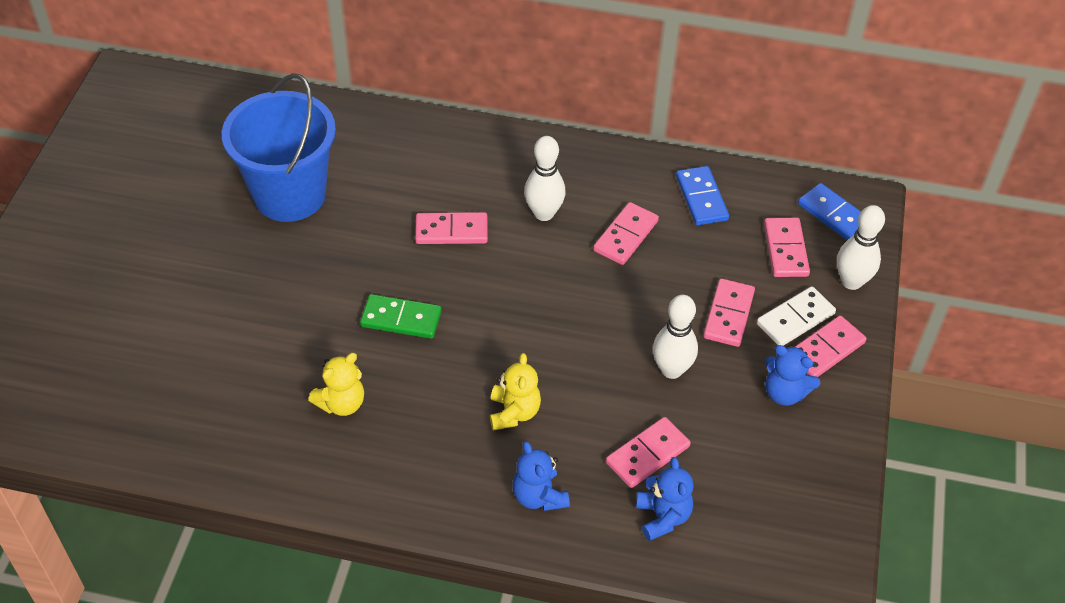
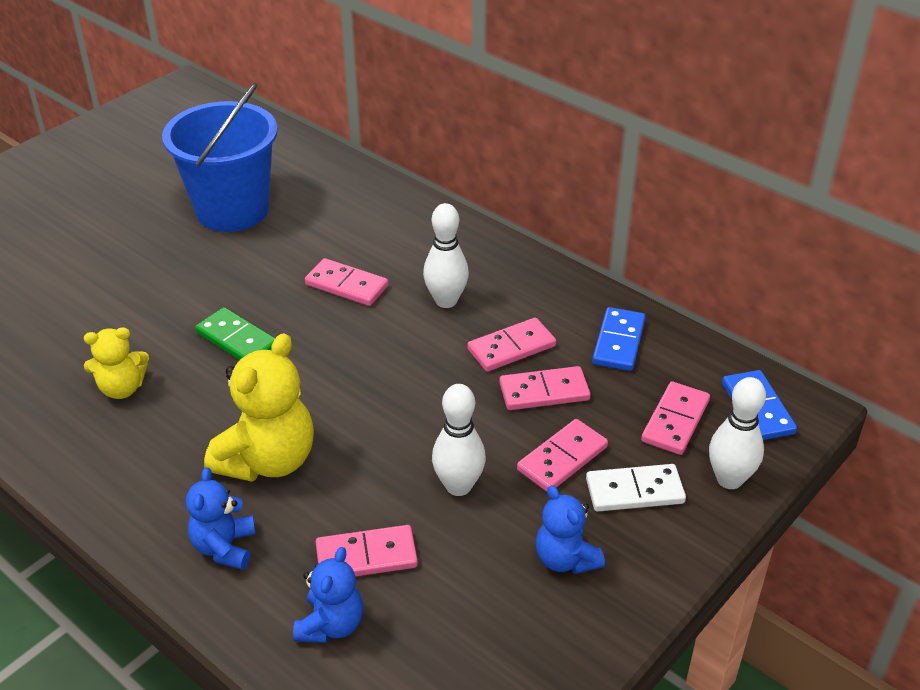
camera: 30 degrees right, 10 degrees down
(514, 412) = (268, 460): yellow teddy bear -> yellow teddy bear, size x1.70
(826, 349) = (647, 535): pink domino -> pink domino (544, 391)

